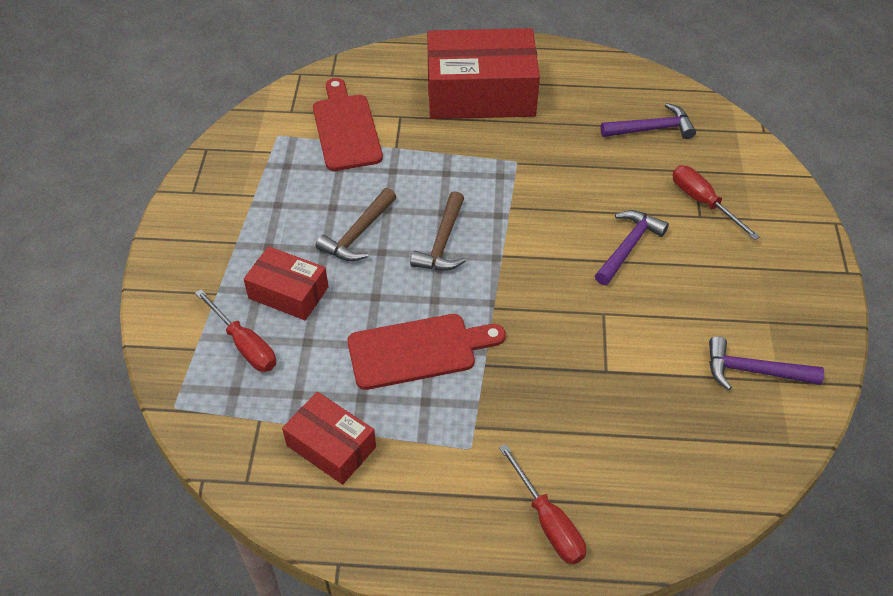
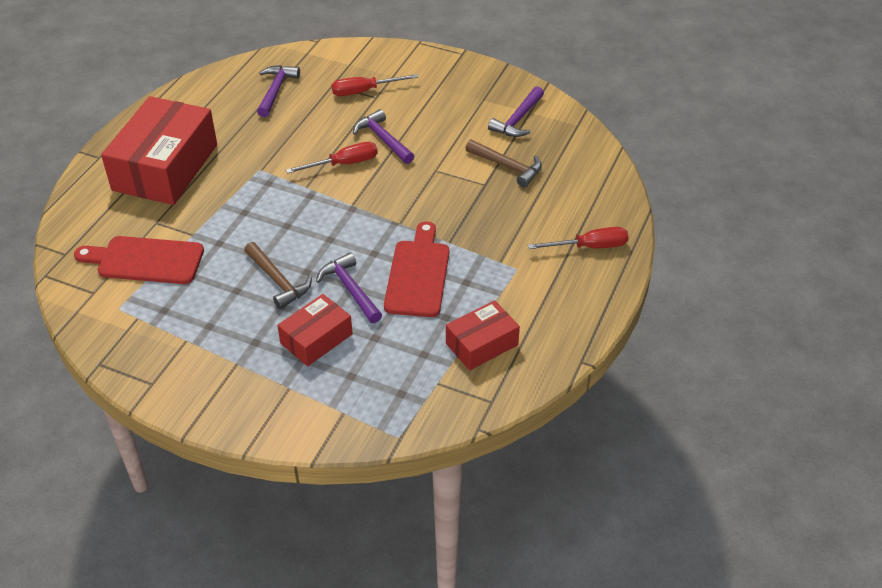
camera: 70 degrees left, 5 degrees down
(244, 345) = (357, 378): red screwdriver -> red screwdriver (344, 164)
(370, 297) = (350, 289): none -> purple hammer
(443, 242) = (319, 233): brown hammer -> brown hammer (507, 167)

